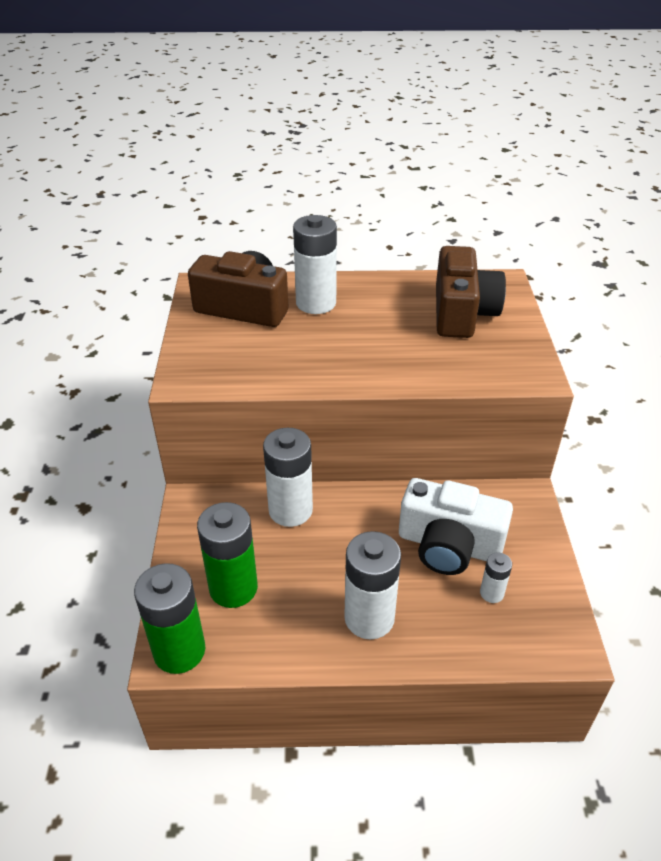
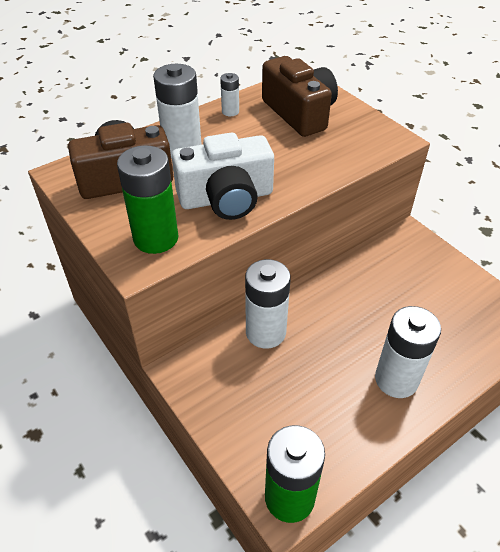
camera: 35 degrees left, 5 degrees up
(233, 588) = (282, 419): green battery -> green battery (156, 238)
(449, 545) = (396, 296): white camera -> white camera (226, 198)
(491, 593) = (451, 313): white battery -> white battery (230, 111)

